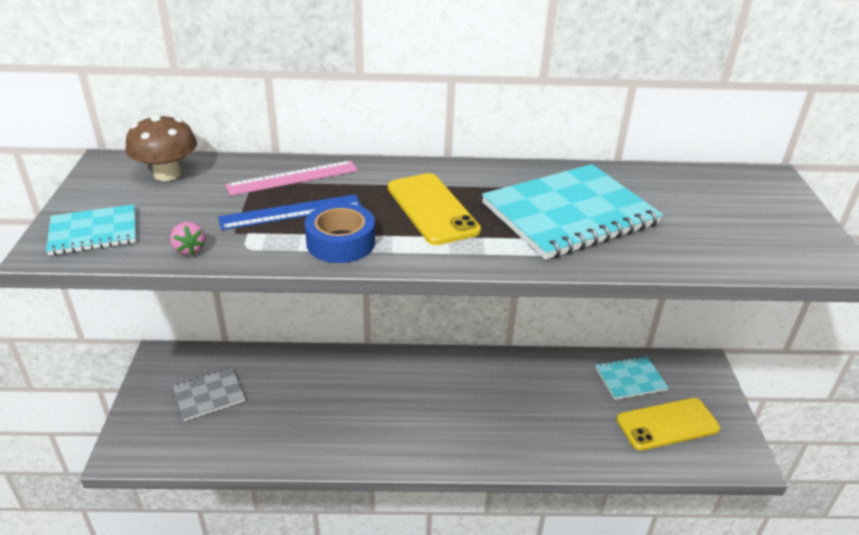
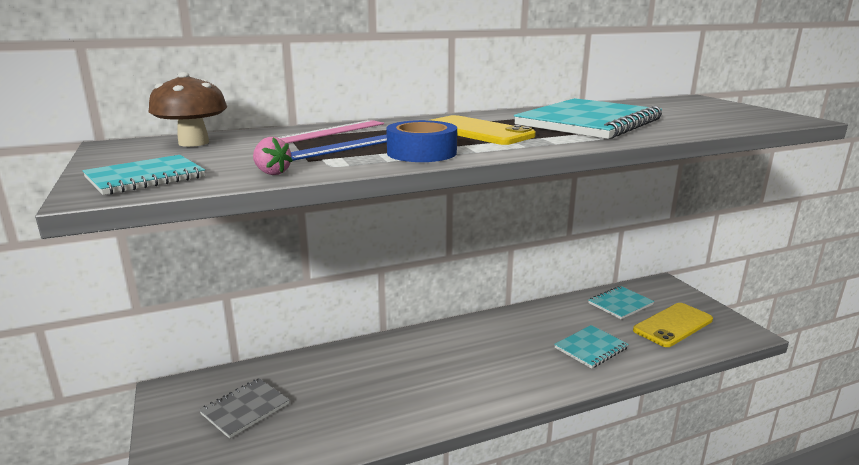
camera: 20 degrees left, 15 degrees down
(555, 426) = (591, 348): none -> turquoise notebook

